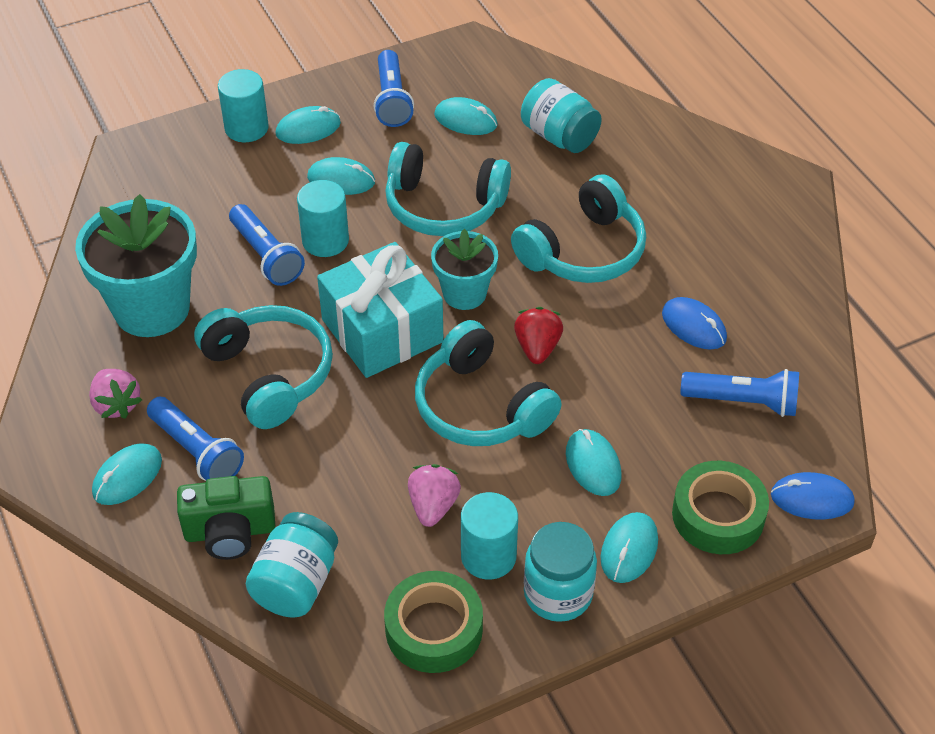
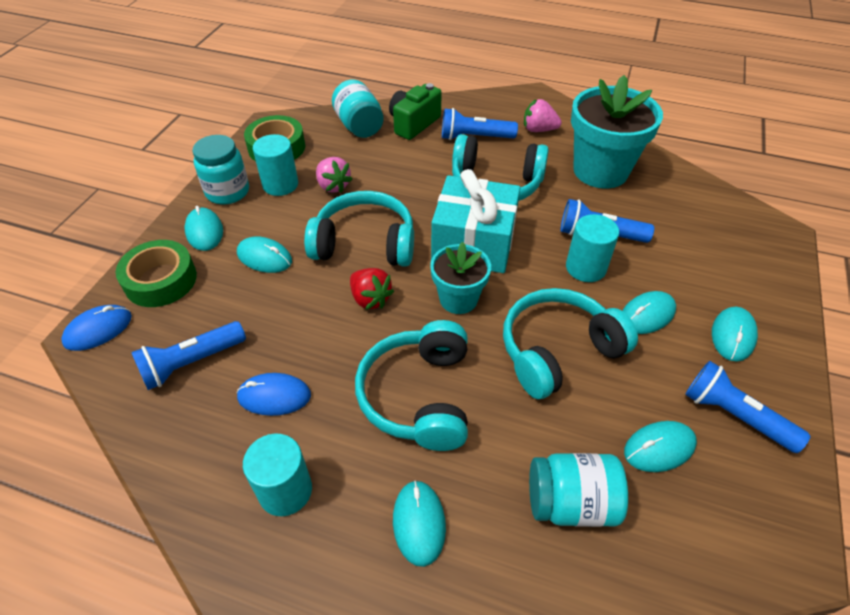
camera: 135 degrees right, 0 degrees up
(127, 477) = (486, 113): turquoise mouse -> turquoise mouse (419, 523)
(246, 128) = (762, 302): turquoise cylinder -> turquoise cylinder (285, 490)

